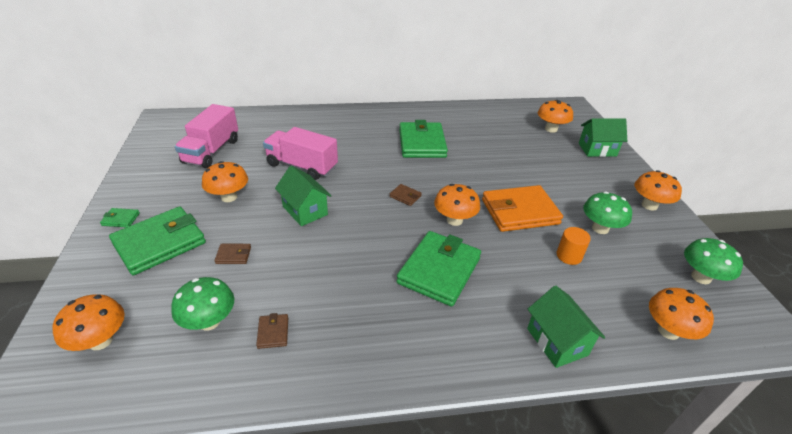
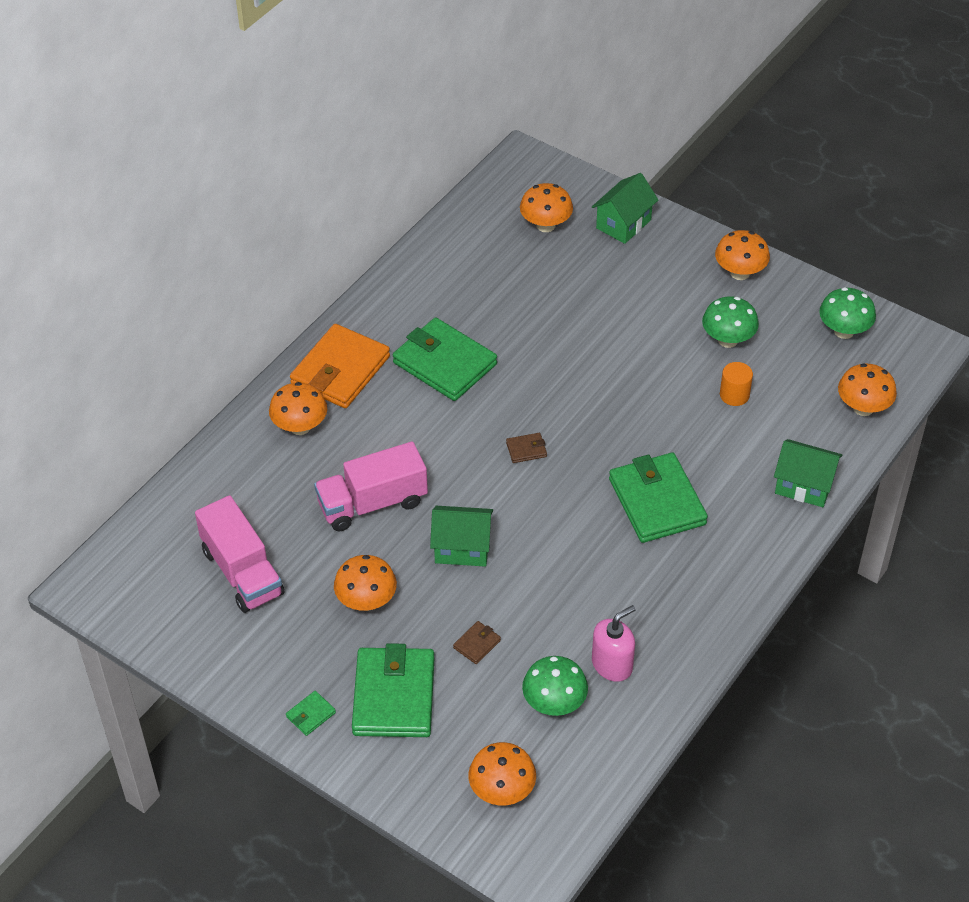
camera: 45 degrees left, 10 degrees up
(273, 332) = (612, 664): brown wallet -> pink soap dispenser
(454, 220) = (604, 438): orange mushroom -> orange mushroom (300, 427)
(519, 212) = (645, 378): orange wallet -> orange wallet (340, 370)

